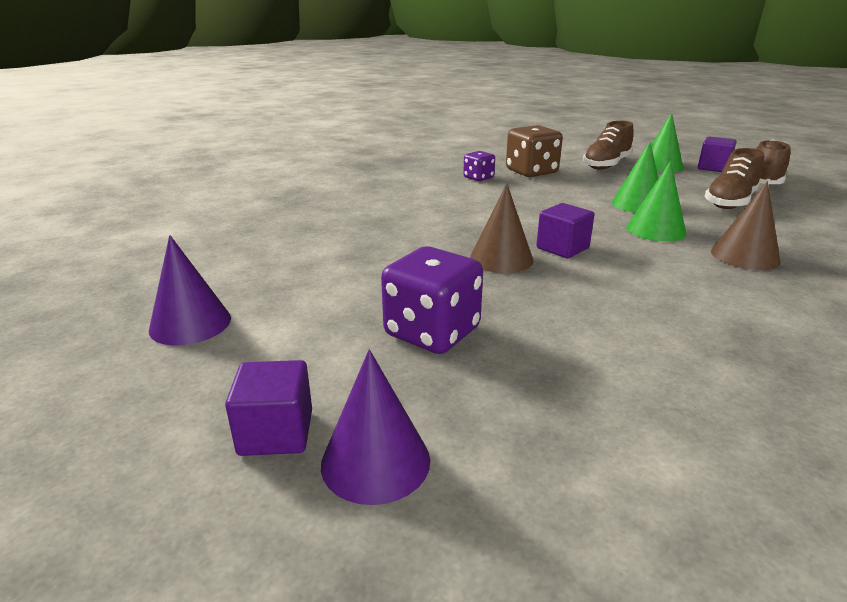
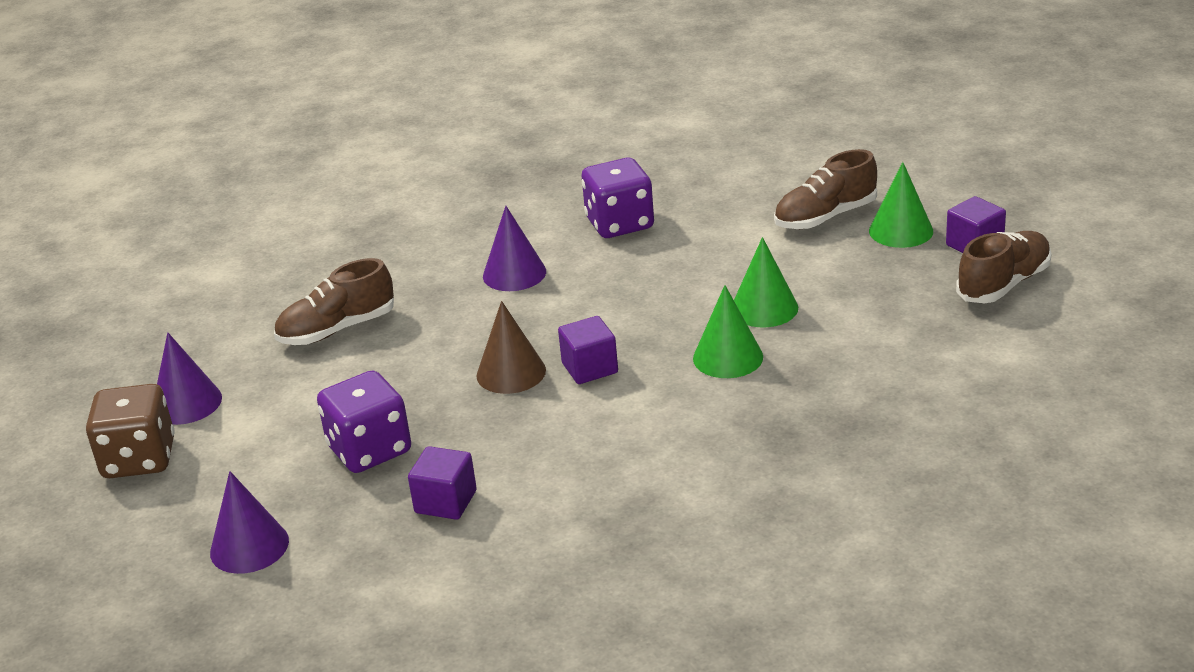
camera: 25 degrees right, 5 degrees up
(276, 433) = (200, 513): purple cube -> purple cube (445, 502)
(432, 206) = (514, 273): none -> purple cone
(478, 178) = (619, 224): purple dice -> purple dice, size x1.77
(531, 172) = (702, 220): brown dice -> brown dice (139, 459)
(730, 202) = (891, 322): brown shoe -> brown shoe (337, 329)
(744, 256) = (775, 414): brown cone -> none

